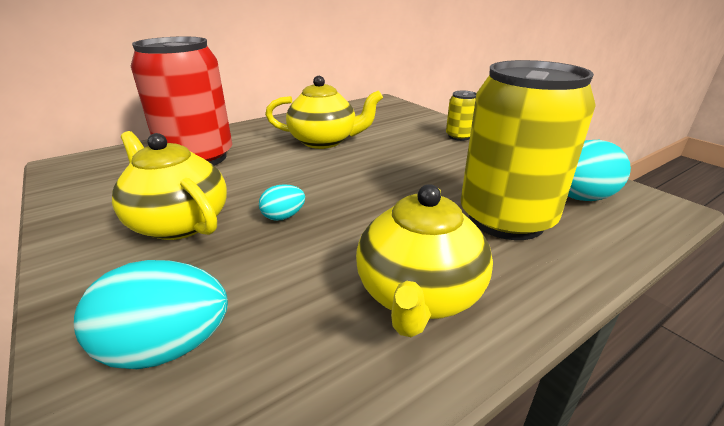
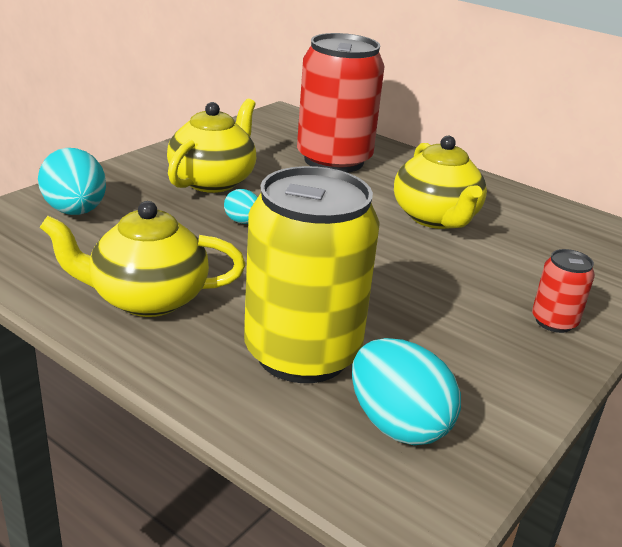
camera: 70 degrees right, 0 degrees up
(459, 136) = (554, 321): yellow can -> red can

